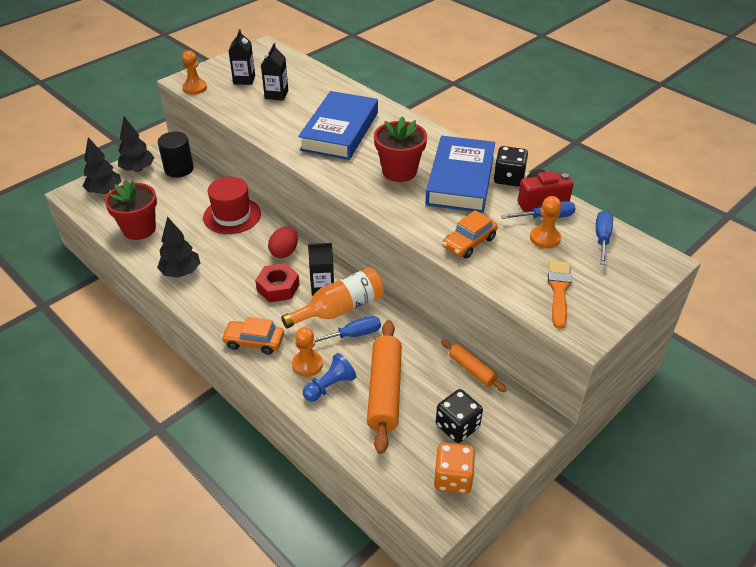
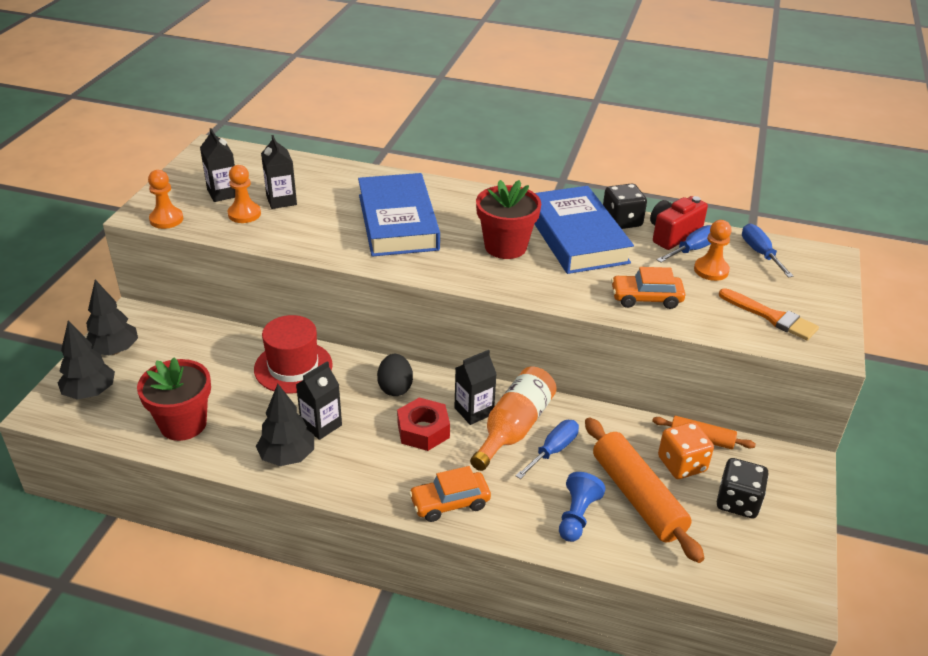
camera: 30 degrees left, 5 degrees down
(179, 169) = (172, 333): black cylinder -> none
(217, 260) = (321, 425): none -> black carton
(284, 252) = (395, 387): red egg -> black egg
(307, 364) = (532, 503): orange pawn -> orange pawn (244, 214)
(453, 478) = (779, 556): orange dice -> orange dice (682, 464)
(469, 243) = (646, 298): orange car -> orange car turned 75 degrees clockwise
(559, 290) = (771, 317): orange brush -> orange brush turned 150 degrees clockwise

